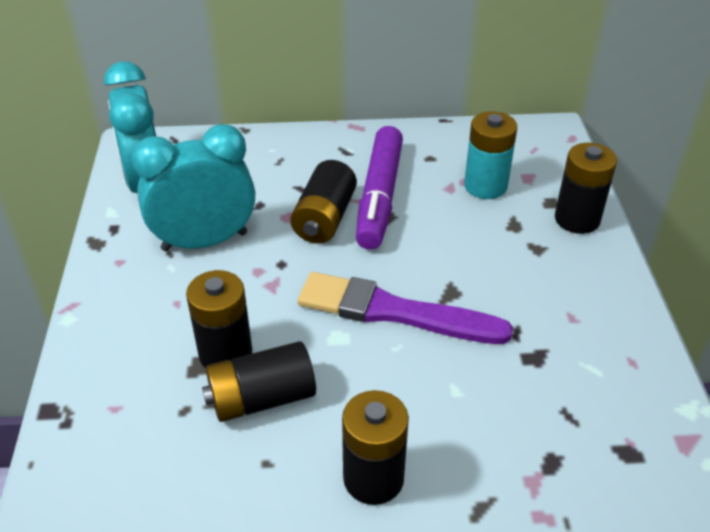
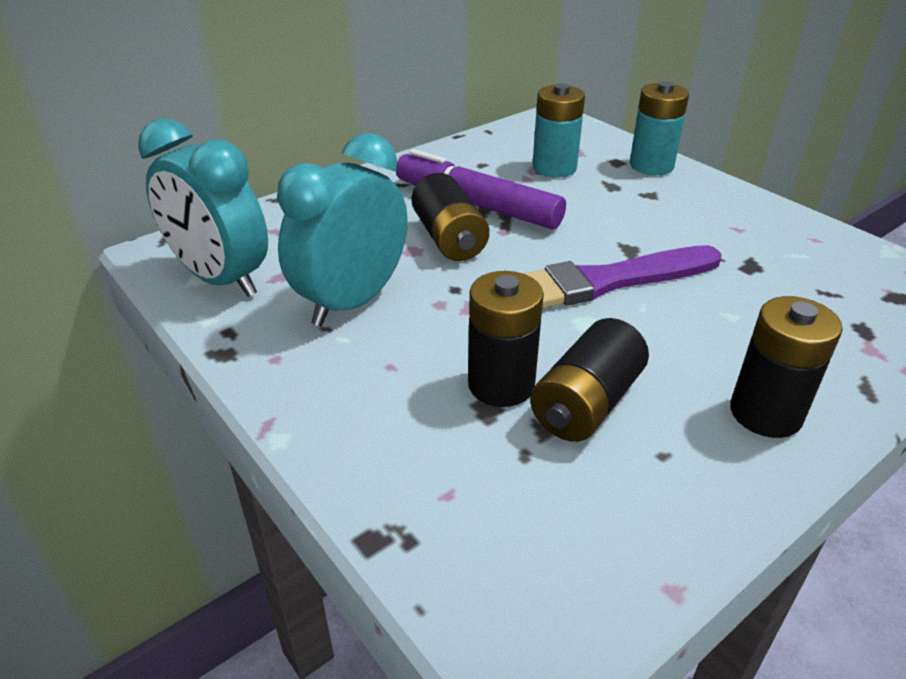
camera: 35 degrees left, 5 degrees down
(379, 196) = (477, 205): purple marker -> purple marker turned 150 degrees clockwise
(577, 219) = (651, 165): black battery -> turquoise battery

